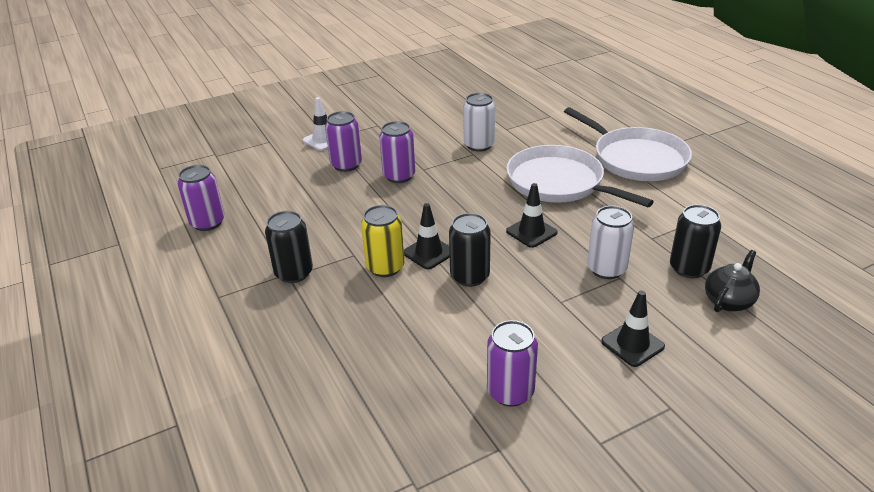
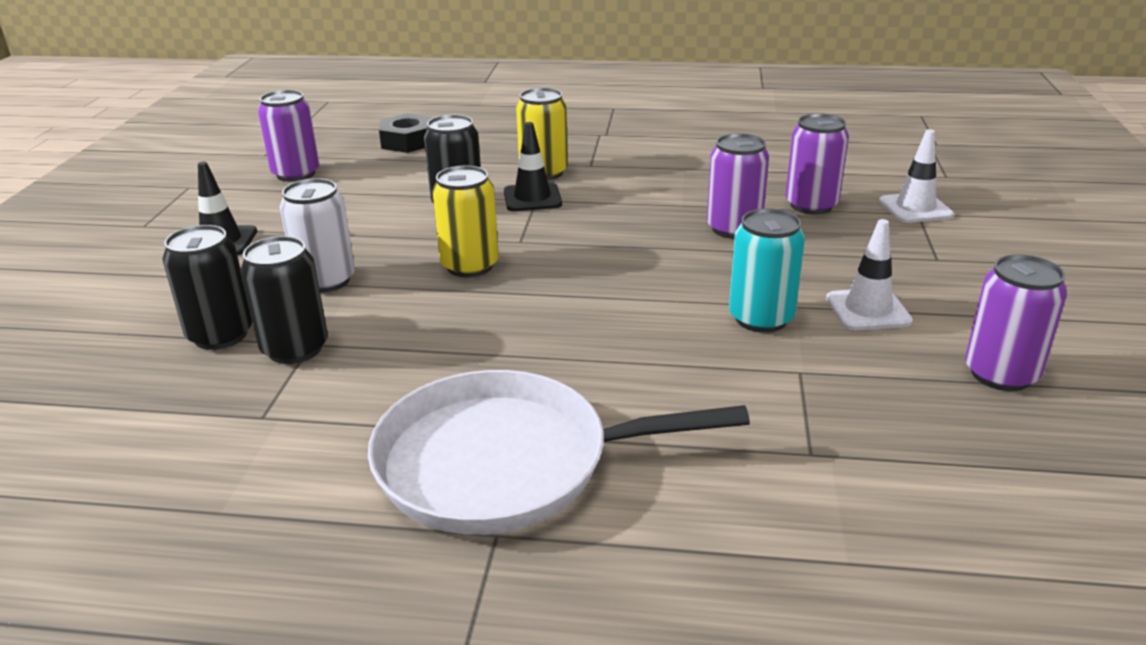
camera: 125 degrees right, 5 degrees down
(207, 223) = (754, 119): purple can -> purple can (1000, 374)
(294, 273) = (601, 136): black can -> black can (295, 349)
(387, 371) = (408, 141): none -> black nut
(443, 128) = (868, 310): none -> white traffic cone
(479, 145) = (761, 318): white can -> turquoise can
(531, 232) = (470, 266): black traffic cone -> yellow can
(559, 183) = (546, 338): white pan -> none
(728, 301) = (137, 328): black teapot -> none

